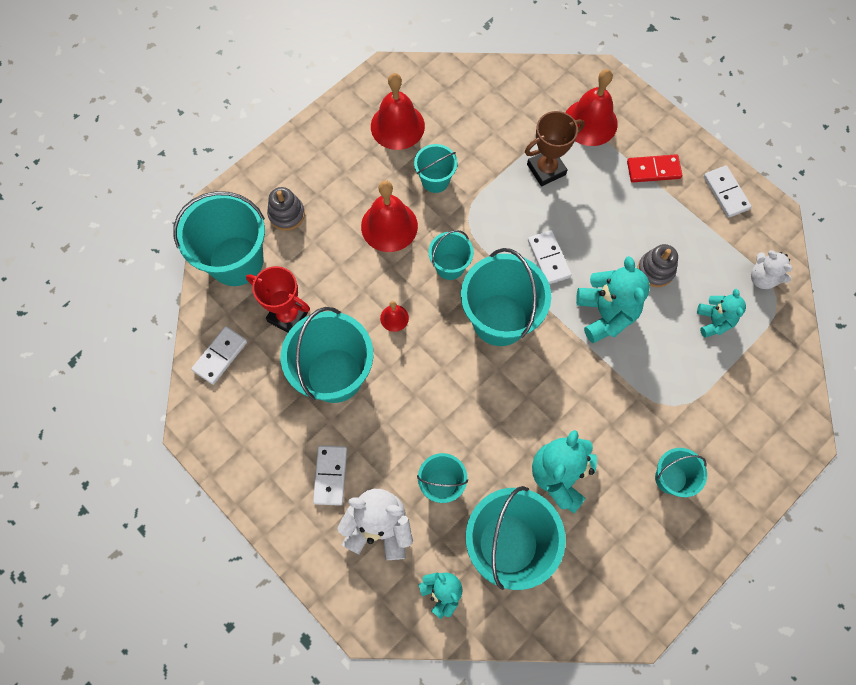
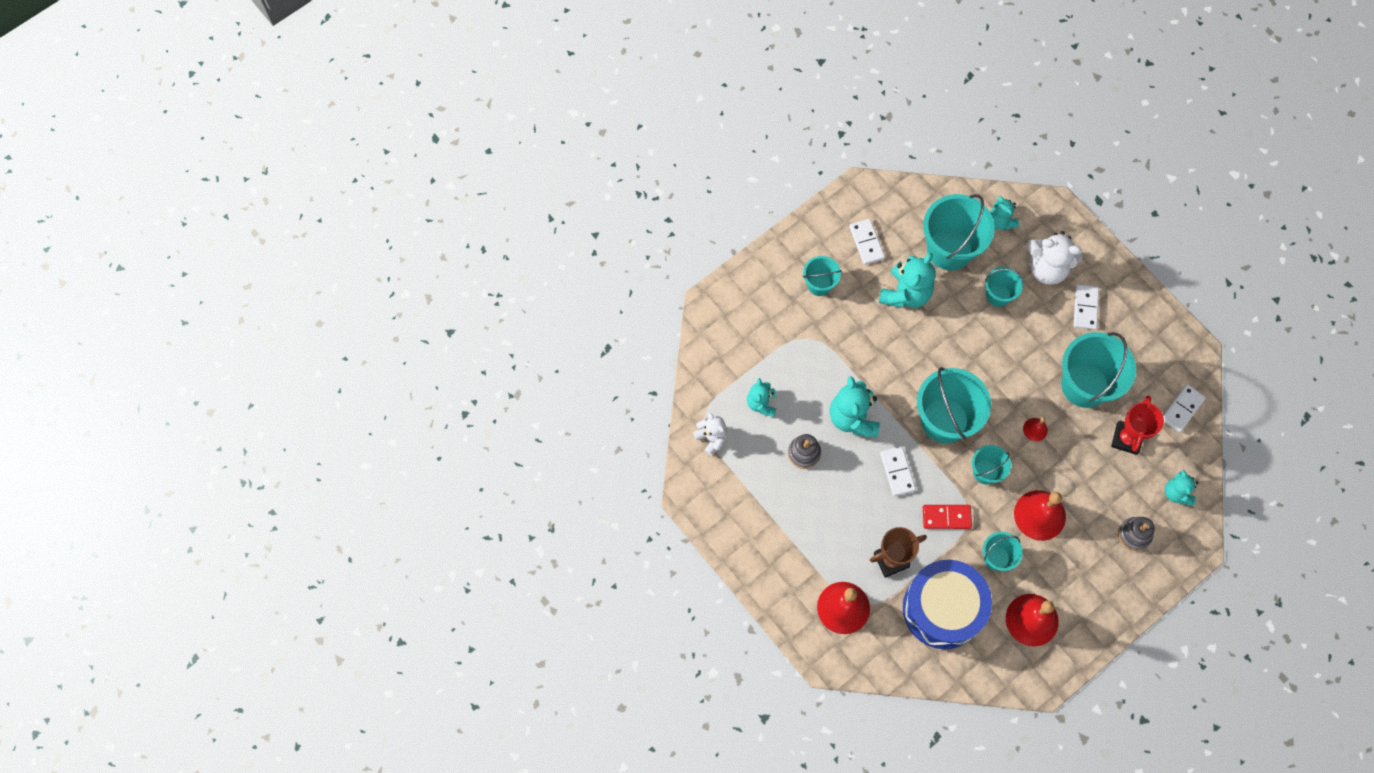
camera: 175 degrees left, 0 degrees up
(236, 261) = (1176, 493): turquoise bucket -> turquoise teddy bear
(288, 316) = (1126, 439): red trophy -> red trophy turned 75 degrees clockwise
(489, 129) = (943, 608): none -> blue drum
(653, 170) = (790, 551): red domino -> red domino (946, 517)
(726, 193) = (727, 522): white domino -> white domino (866, 242)

